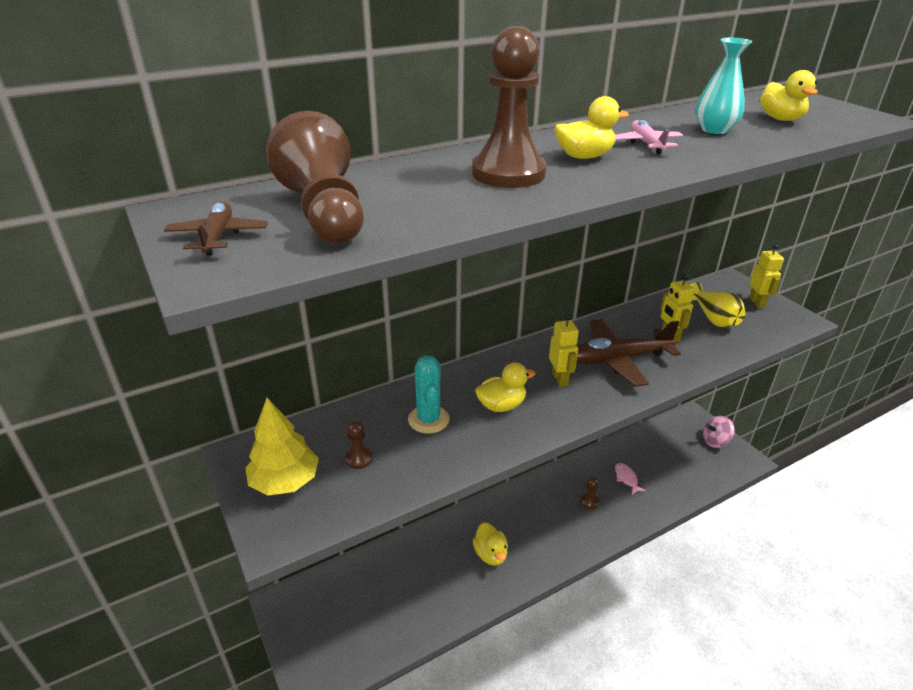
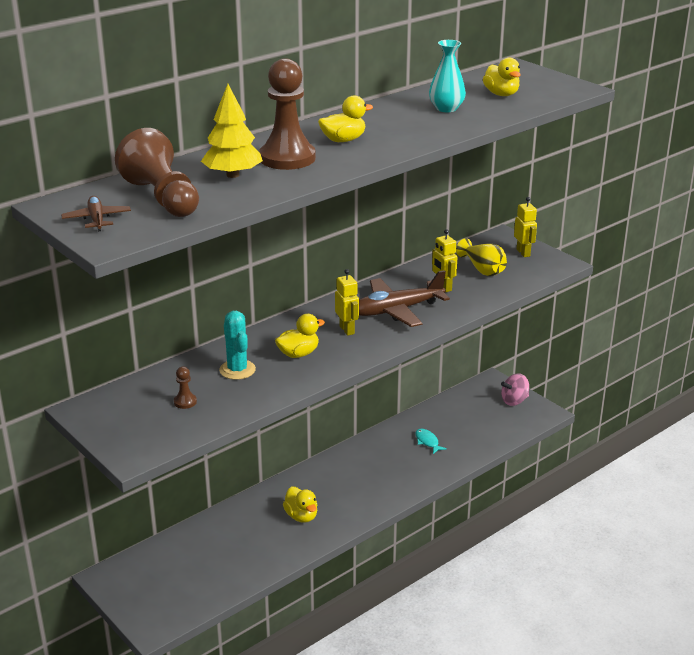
camera: 10 degrees left, 5 degrees down
(285, 481) = (128, 422): yellow tree -> yellow tree (233, 175)
(589, 501) = (392, 464): brown pawn -> none
(626, 478) = (427, 442): pink fish -> turquoise fish
(646, 144) = (391, 125): pink plane -> none

